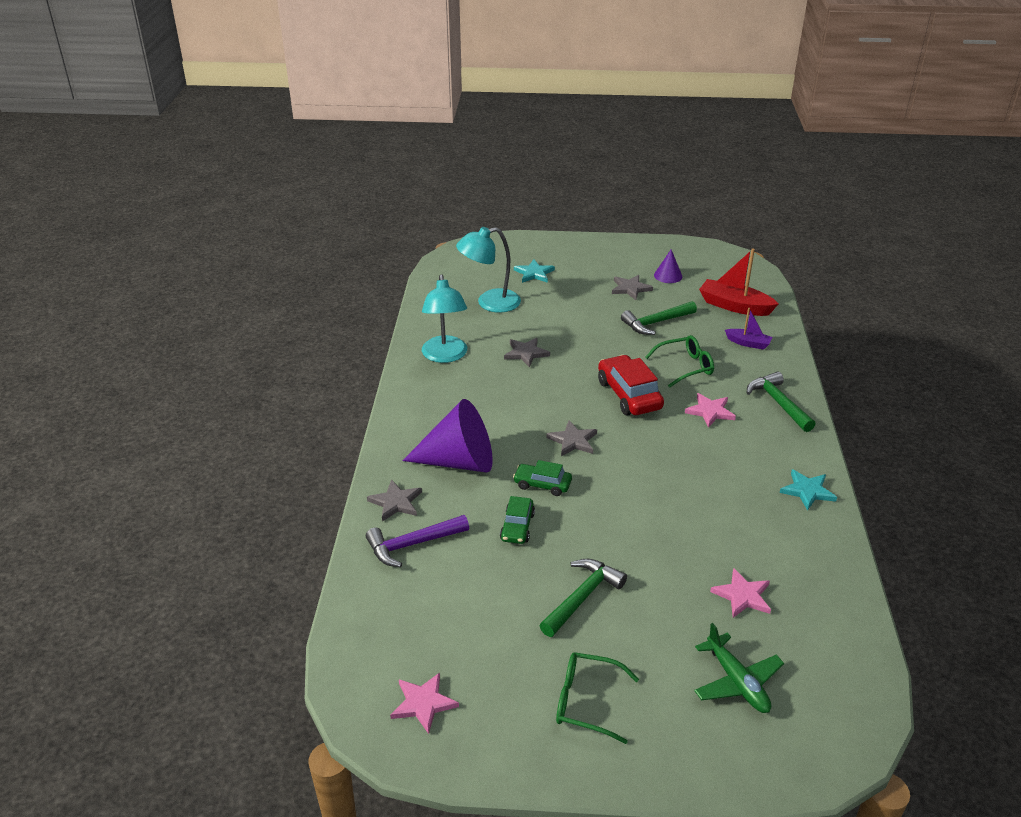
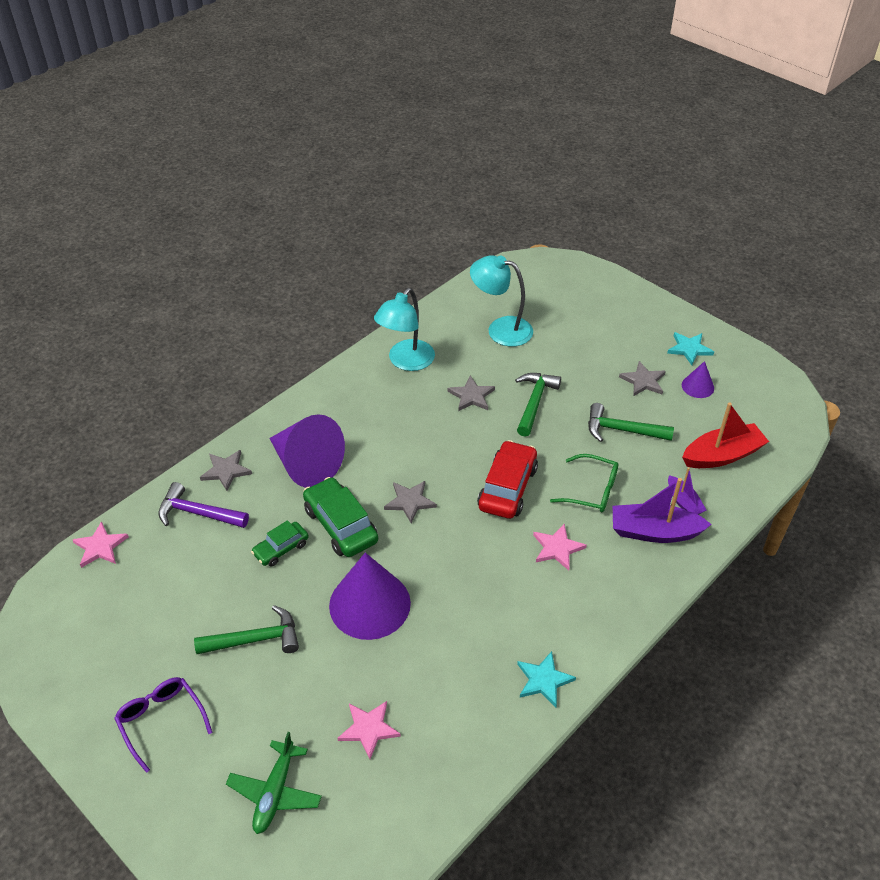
camera: 40 degrees right, 10 degrees up
(423, 703) = (69, 639): pink star -> pink star (100, 547)
(534, 273) = (574, 318): turquoise star -> turquoise star (689, 349)
(542, 484) = (340, 525): green car -> green car, size x1.69
(586, 702) = (161, 721): green glasses -> purple glasses
(634, 520) = (369, 604): none -> purple cone
(734, 306) = (722, 455): red boat -> red boat turned 90 degrees clockwise
(754, 369) = (654, 532): none -> purple boat
(778, 403) = (631, 580): green hammer -> green hammer (534, 402)

